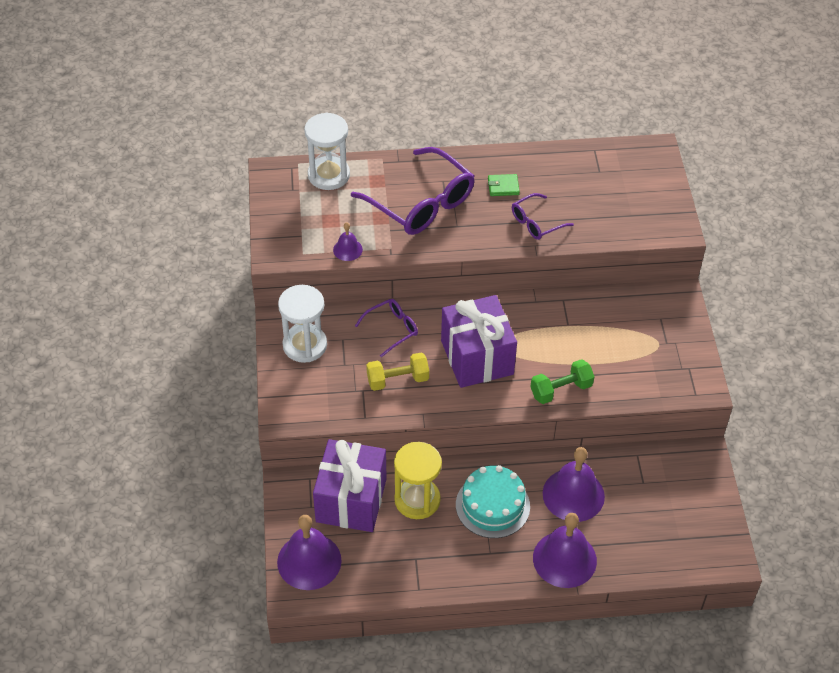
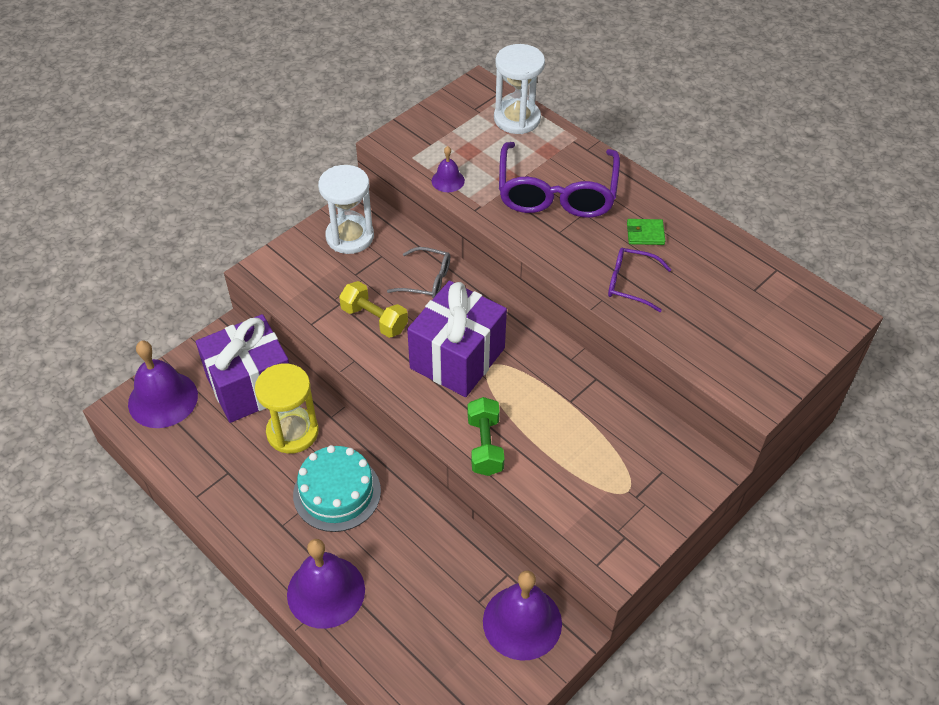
camera: 50 degrees right, 0 degrees up
(392, 329) = (427, 280): purple glasses -> grey glasses
(503, 186) = (645, 234): green wallet -> green wallet turned 45 degrees counterclockwise
(561, 390) = (485, 446): green dumbbell -> green dumbbell turned 60 degrees clockwise
(573, 495) = (408, 550): purple bell -> purple bell (522, 622)

